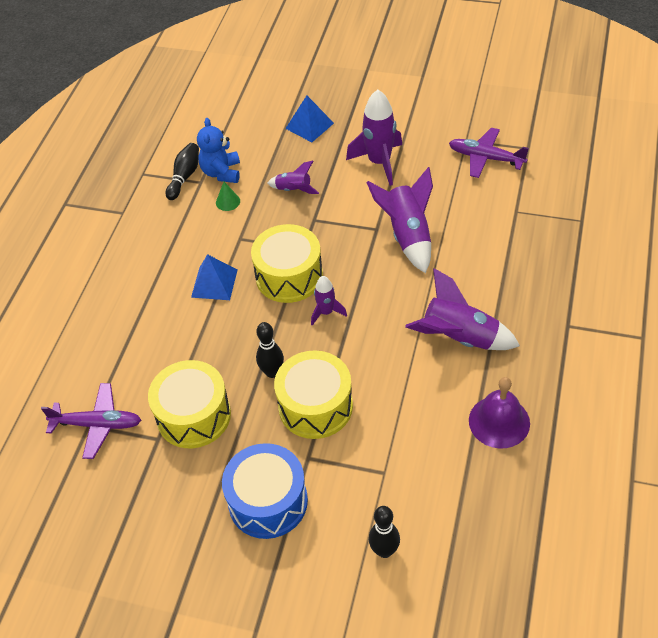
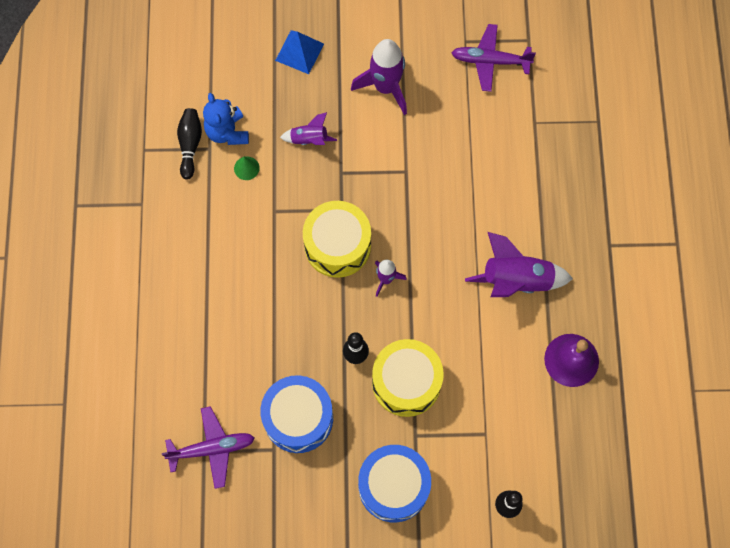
camera: 20 degrees left, 20 degrees up
(193, 415) = (298, 418): yellow drum -> blue drum
(214, 283) = (267, 269): blue pyramid -> none
(408, 236) = (438, 173): purple rocket -> none

